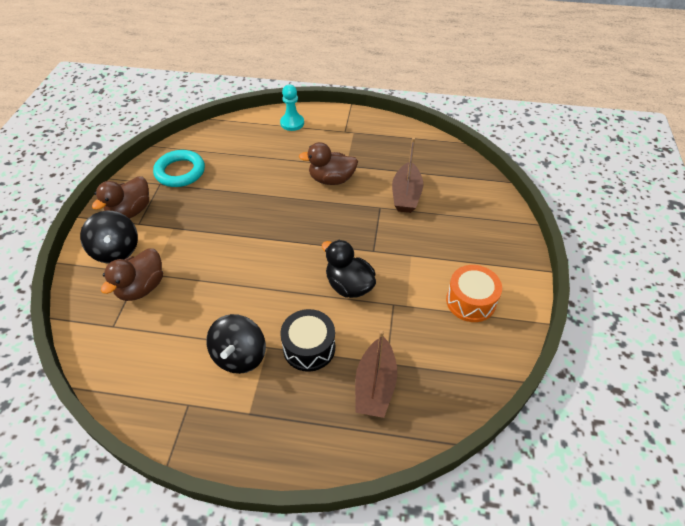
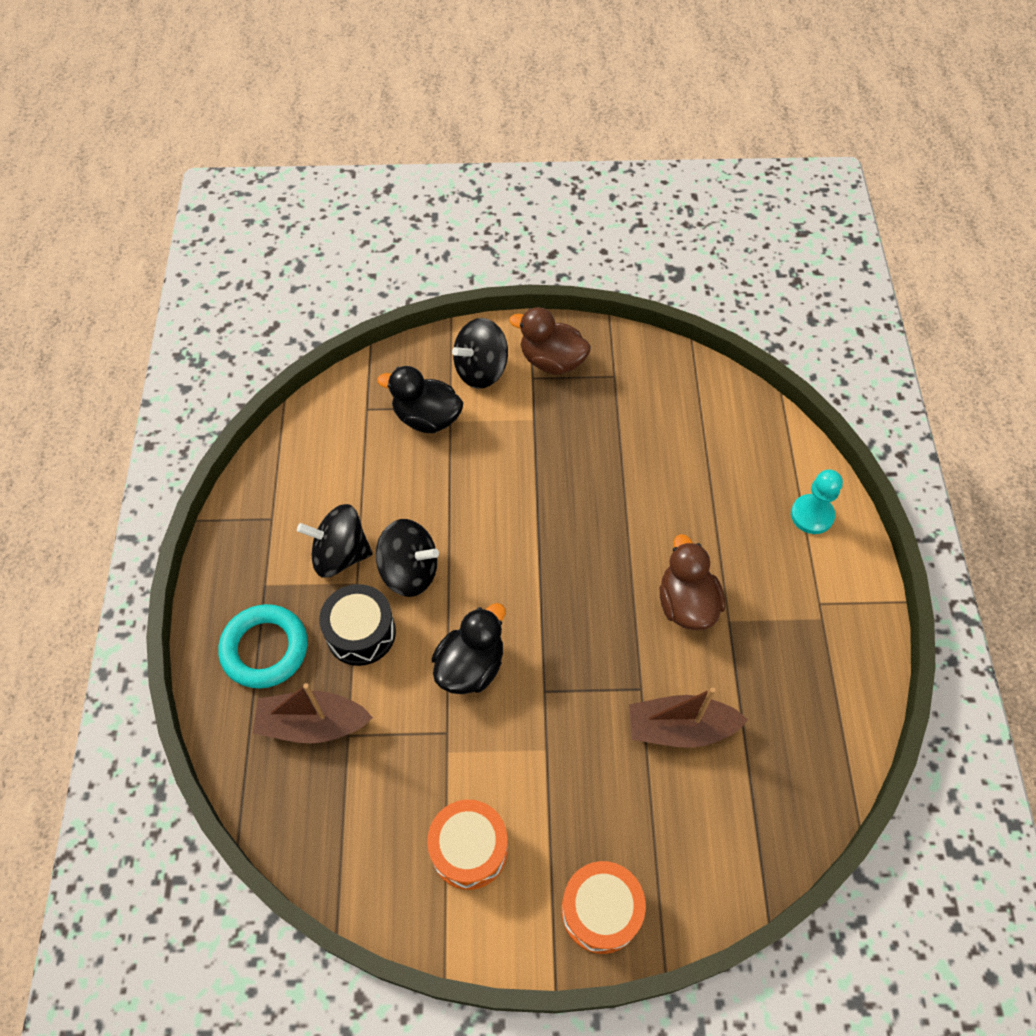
camera: 80 degrees right, 10 degrees up
(141, 287) = (427, 418): brown duck -> black duck
(180, 172) = (645, 393): turquoise ring -> turquoise ring (265, 649)
(268, 312) = (409, 571): none -> black spinning top
(507, 245) = (601, 911): none -> orange drum

